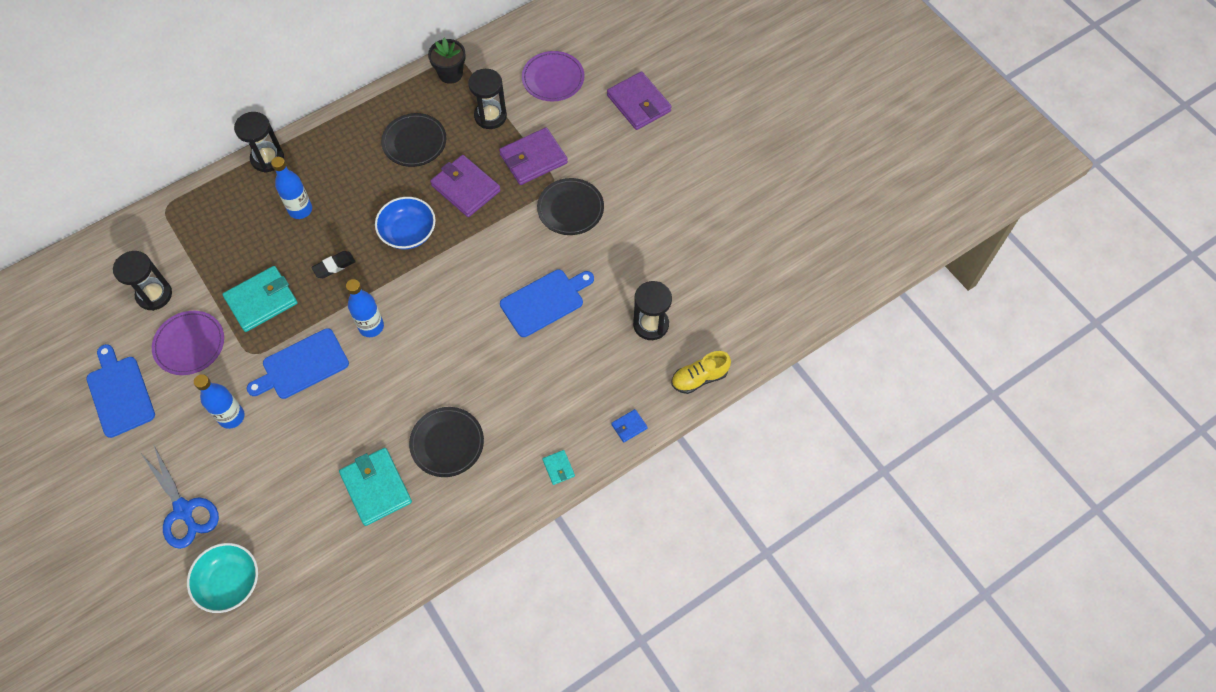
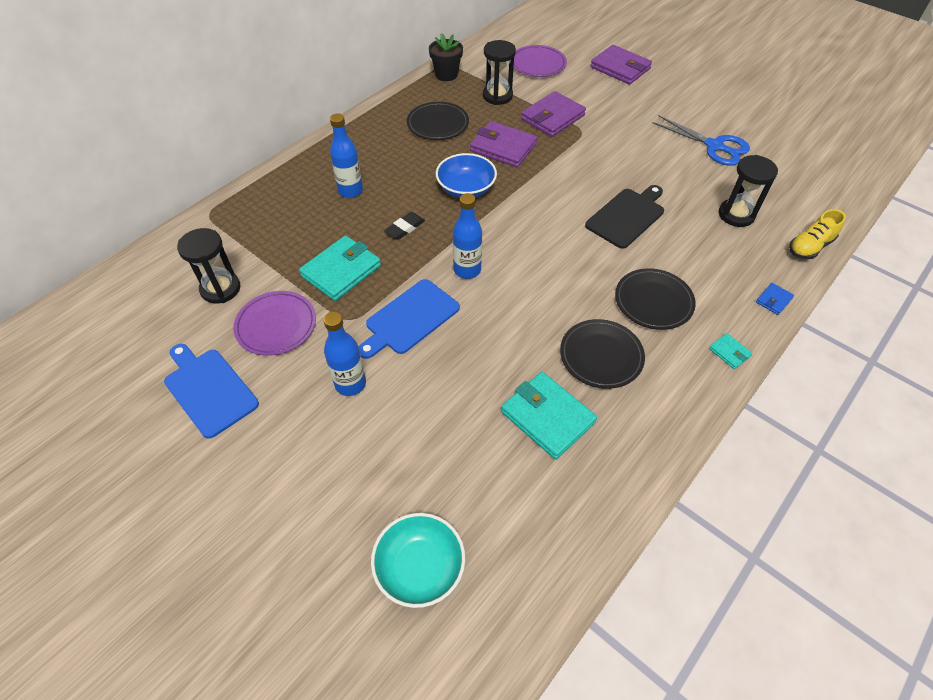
camera: 15 degrees left, 10 degrees down
(183, 510) = (329, 497): blue scissors -> blue scissors (714, 146)
(267, 158) = (301, 159): black hourglass -> none
(545, 301) = (627, 216): blue cutting board -> black cutting board
(570, 208) = (607, 145): black plate -> black plate (653, 301)

